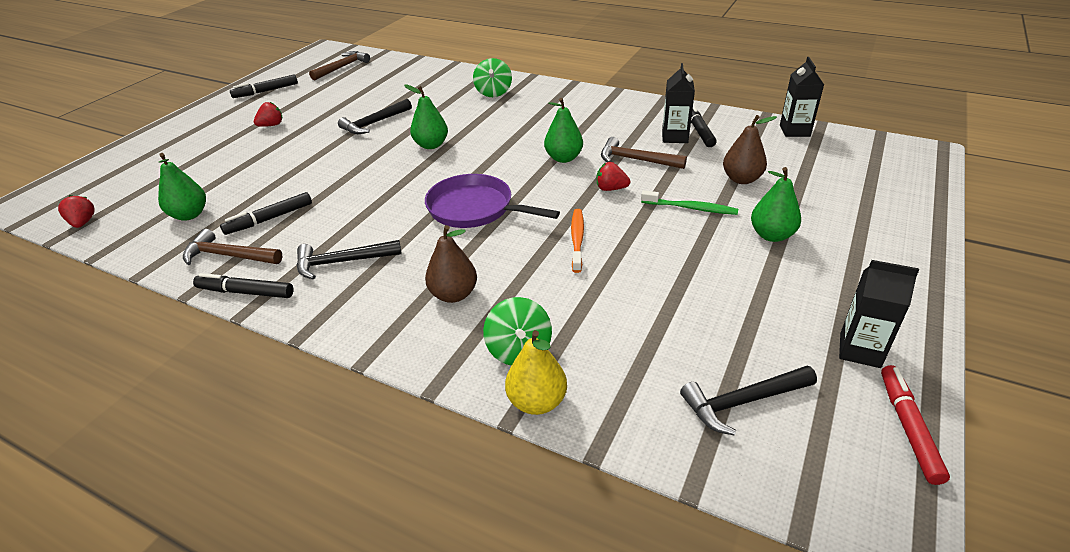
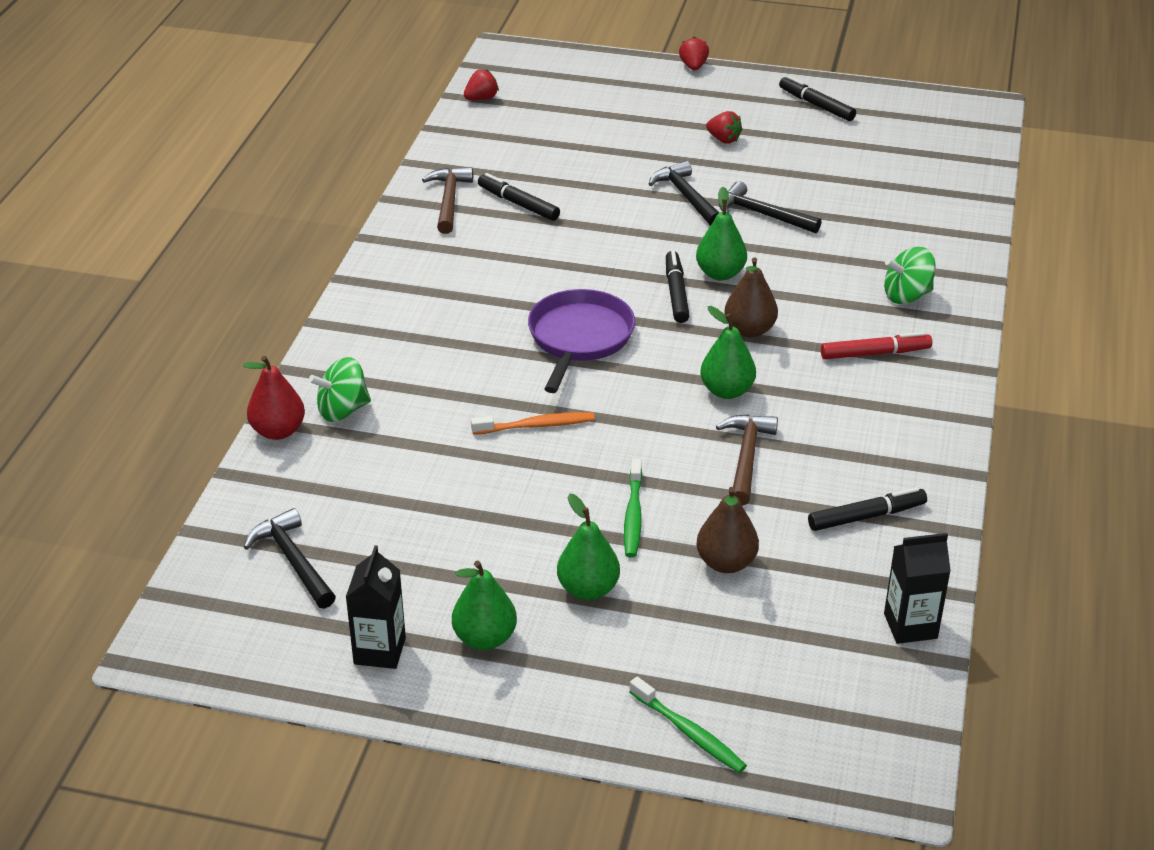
camera: 75 degrees right, 0 degrees up
(189, 215) = (512, 153): green pear -> green pear (485, 638)
(246, 292) = (395, 229): black marker -> black marker (676, 293)
(342, 67) = (925, 142): brown hammer -> none
(343, 262) = (454, 272): black hammer -> black hammer (686, 197)
(453, 294) = (417, 354): brown pear -> brown pear (749, 330)
(536, 402) = (278, 431): yellow pear -> red pear
(611, 189) = (660, 441): red strawberry -> red strawberry (693, 67)
(674, 137) = (833, 492): black carton -> none
(908, 211) = (689, 733): none -> green toothbrush
(908, 427) = (272, 674): red marker -> red marker (875, 353)

